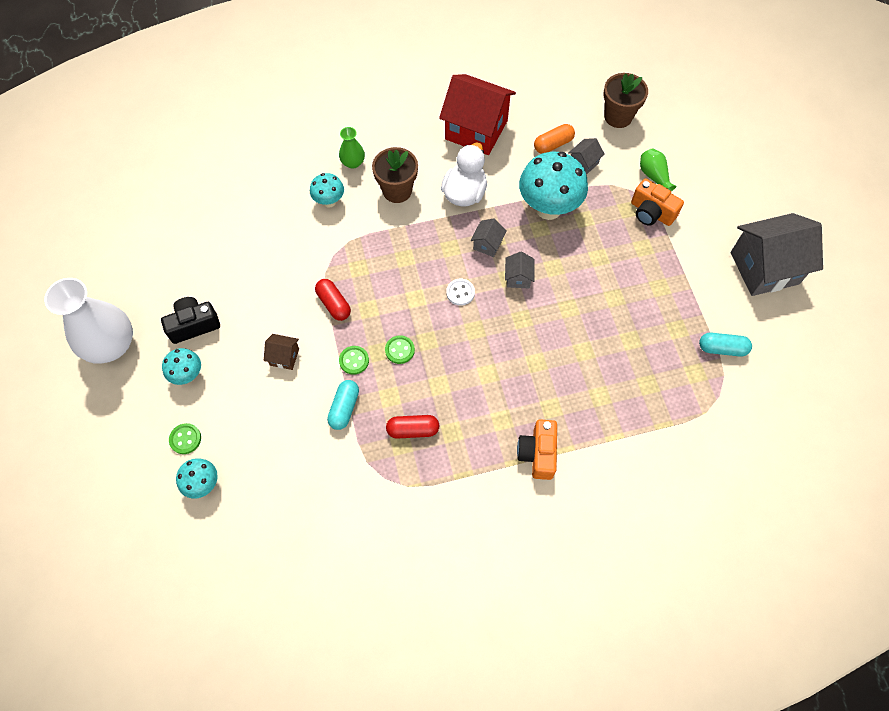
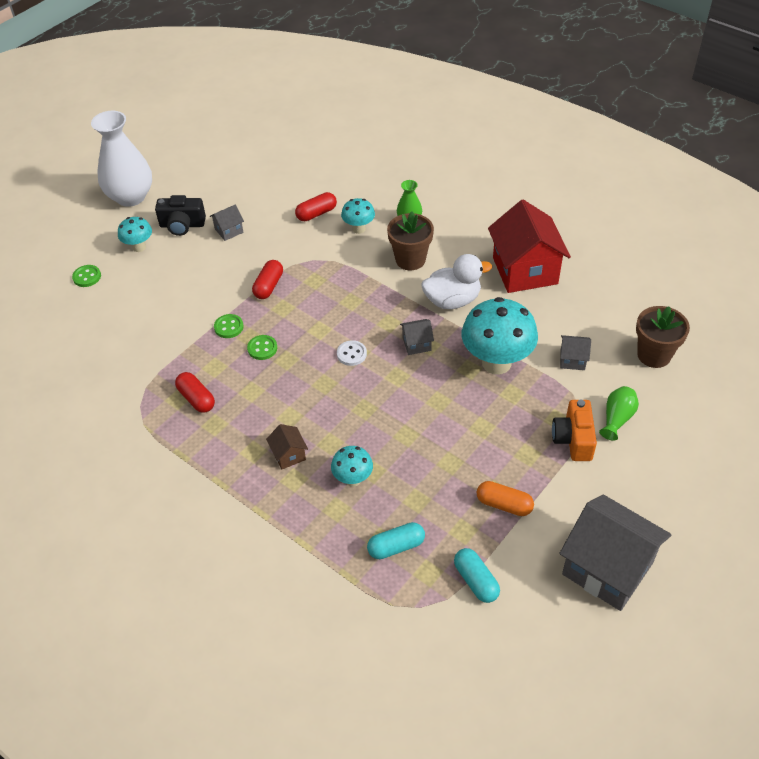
camera: 55 degrees right, 15 degrees down
(194, 325) = (182, 225): black camera -> black camera turned 150 degrees clockwise
(203, 484) = (58, 308): turquoise mushroom -> turquoise mushroom (353, 479)
(282, 219) = (316, 213): none -> red capsule
(284, 357) = (197, 287): brown house -> brown house (289, 455)
(344, 408) = (182, 346): turquoise capsule -> turquoise capsule (396, 546)
(518, 278) = (403, 383): grey house -> grey house (229, 230)
(538, 453) = (241, 495): orange camera -> none
(553, 144) = (568, 328): orange capsule -> orange capsule (504, 504)

